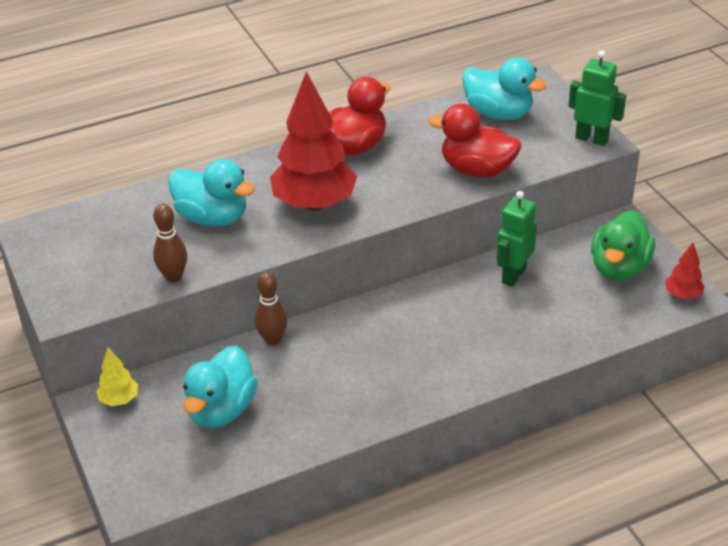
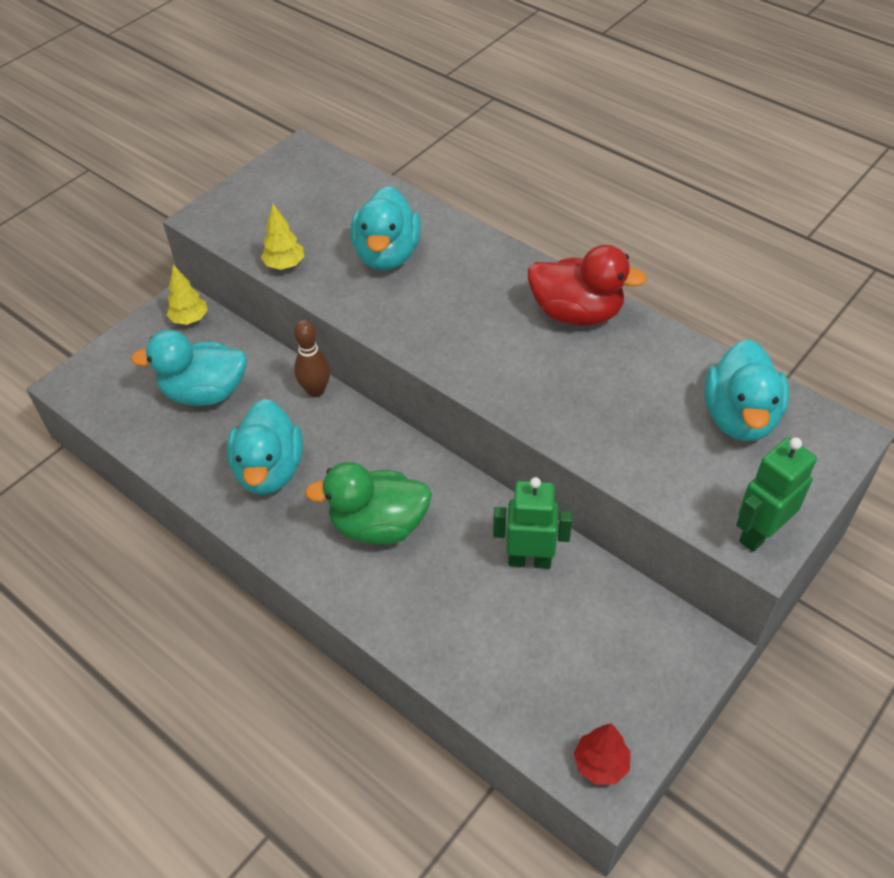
camera: 65 degrees right, 10 degrees up
(173, 277) = (285, 265): brown bowling pin -> yellow tree
(314, 204) = (454, 319): red tree -> none
(339, 389) = (269, 470): none -> turquoise duck
(477, 170) = (608, 435): red duck -> none
(591, 139) = (759, 533): green robot -> green robot turned 135 degrees counterclockwise
(619, 268) = (610, 670): green duck -> green duck (378, 525)

